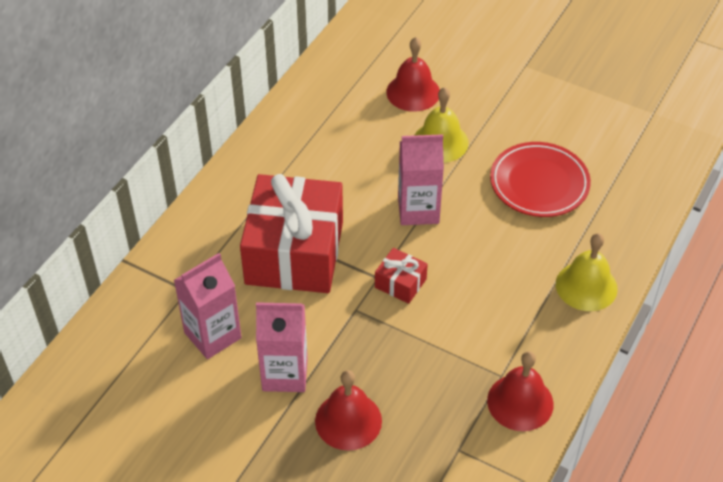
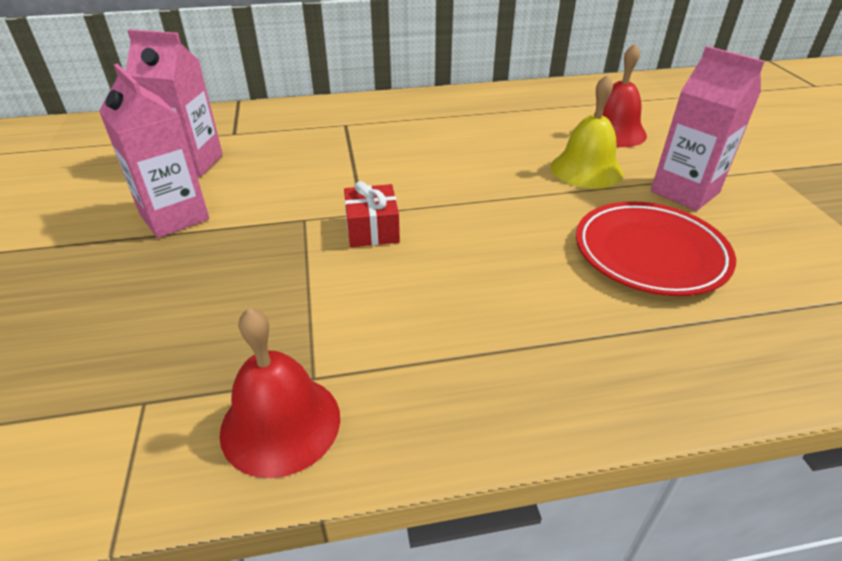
camera: 50 degrees right, 10 degrees down
(294, 252) = (336, 159): red gift -> none
(348, 420) = (134, 284): red bell -> none
(418, 210) = (483, 196): pink carton -> pink carton (684, 192)
(586, 286) = (564, 381): yellow bell -> none

